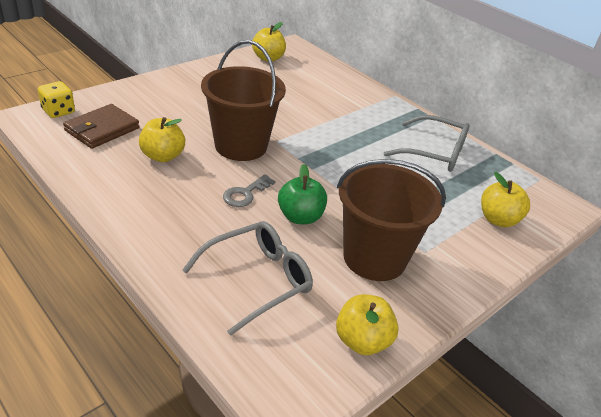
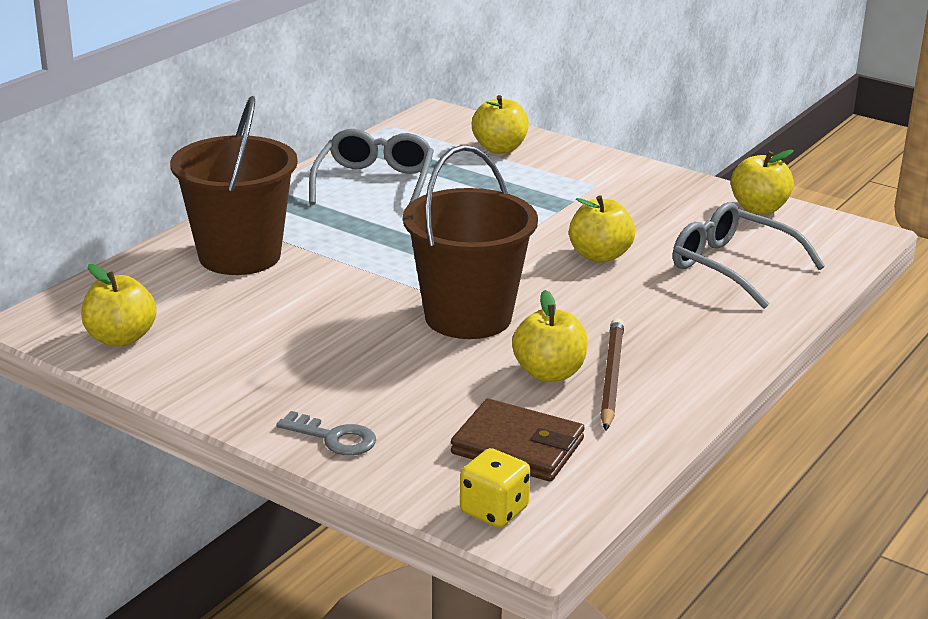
camera: 100 degrees left, 10 degrees down
(144, 176) = (611, 377): none -> brown pencil
(245, 194) = (584, 296): grey key -> grey key (334, 438)
(300, 217) = (599, 256): green apple -> yellow apple
(374, 258) = (633, 209): brown bucket -> brown bucket (239, 256)

